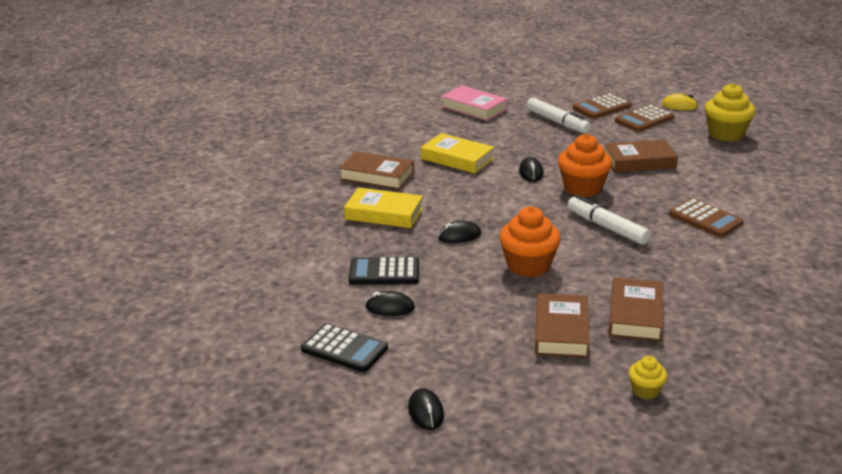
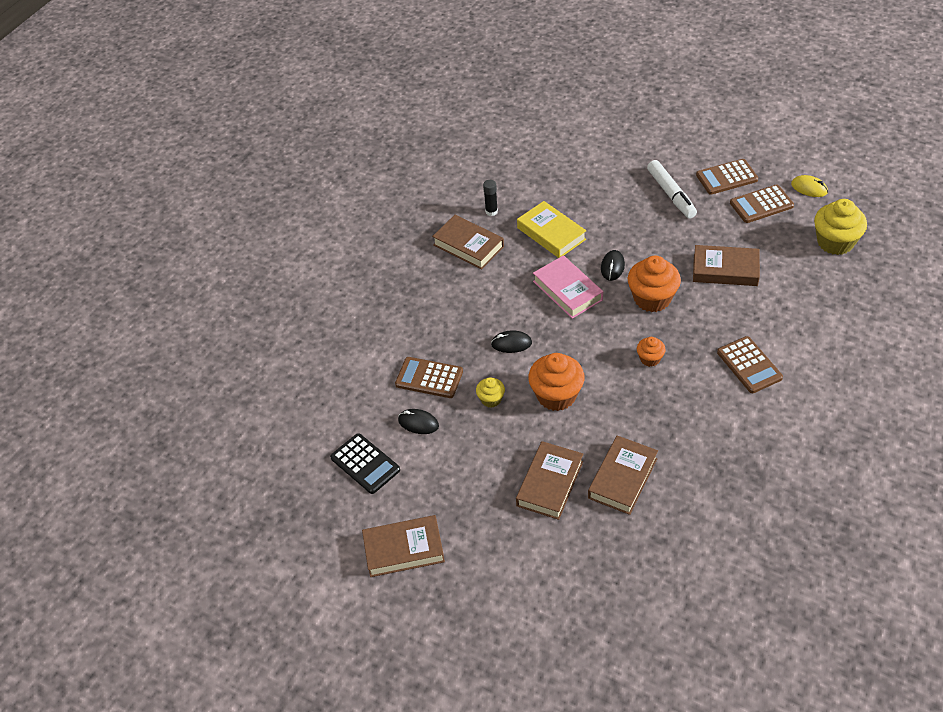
camera: 20 degrees right, 20 degrees up
(384, 213) = (456, 300): yellow book -> none
(384, 272) = (429, 378): black calculator -> brown calculator
(388, 151) = (491, 211): none -> black glue stick
(426, 412) = (404, 549): black mouse -> brown book
(474, 108) = (597, 158): pink book -> pink book (567, 291)
(607, 227) = (650, 359): white marker -> orange cupcake
(645, 391) = (590, 568): yellow cupcake -> yellow cupcake (491, 399)

